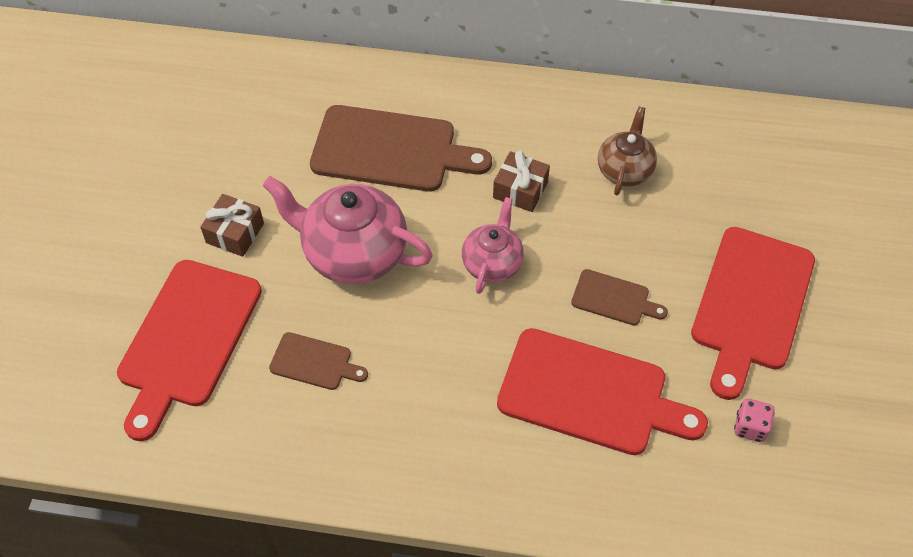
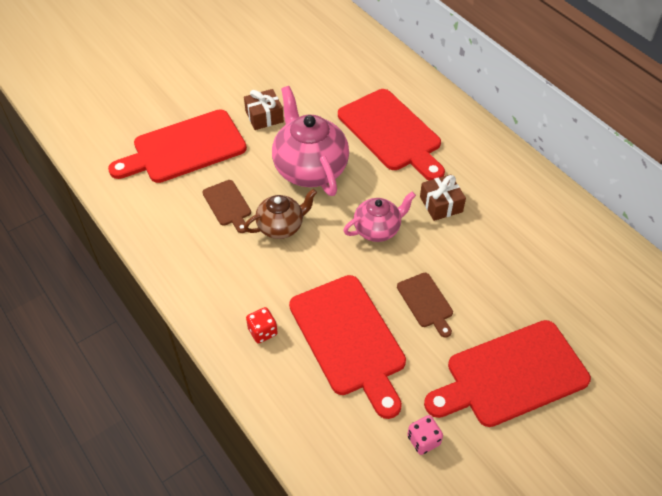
camera: 45 degrees right, 5 degrees down
(390, 150) = (391, 133): brown cutting board -> red cutting board
(506, 460) = (262, 331): none -> red dice
(624, 170) = (520, 240): brown teapot -> brown teapot (281, 226)

